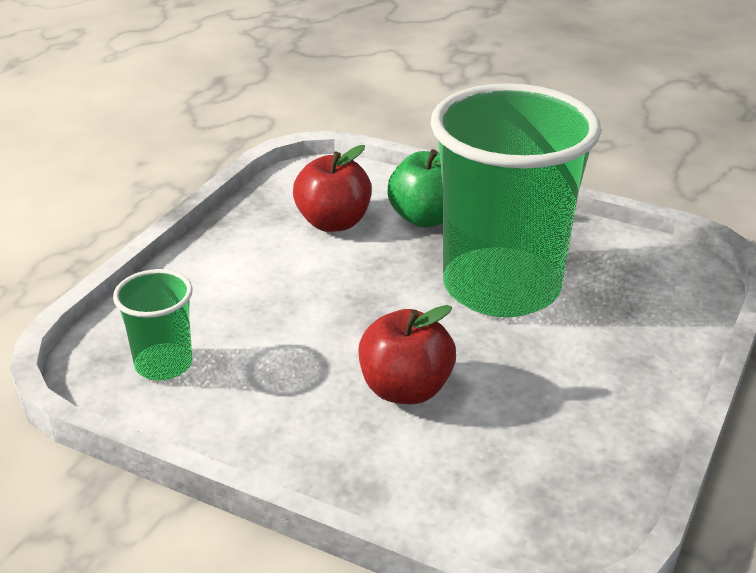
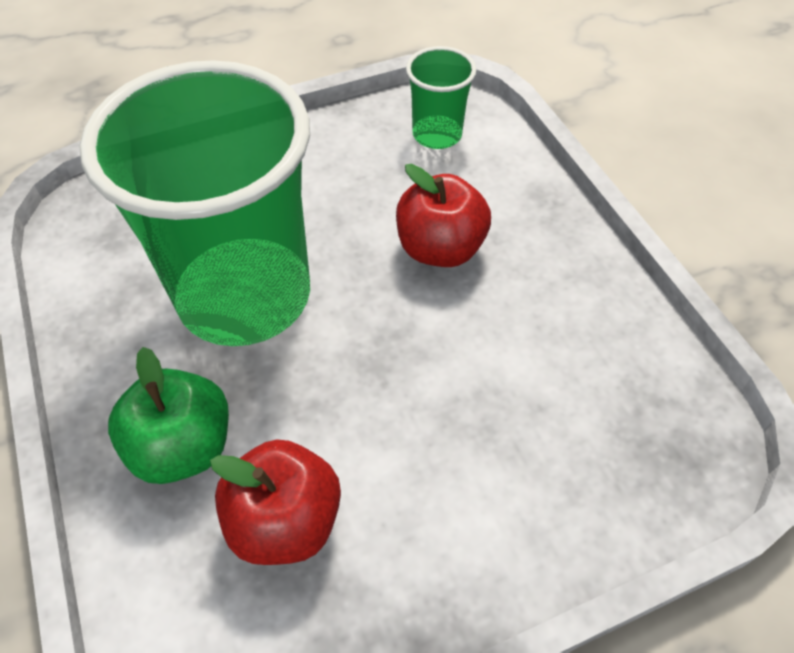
camera: 140 degrees left, 20 degrees up
(163, 364) = (630, 409): green cup -> green cup (437, 135)

